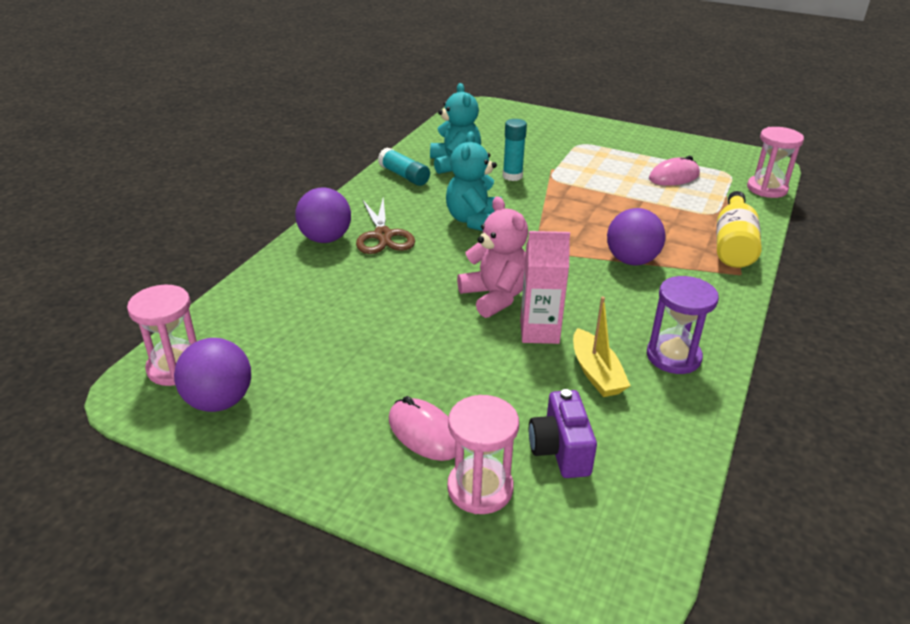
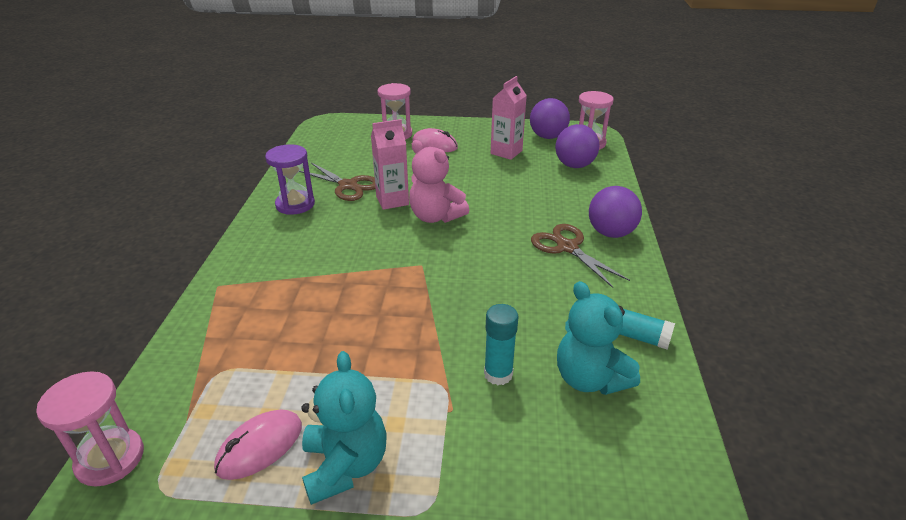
camera: 160 degrees right, 0 degrees up
(321, 382) = (506, 152): none -> pink carton
(474, 221) = (498, 285): turquoise teddy bear -> turquoise teddy bear (345, 465)
(560, 450) = (362, 151): purple camera -> none
(596, 373) = (348, 186): yellow boat -> brown scissors
(631, 260) = (326, 276): purple ball -> purple ball (574, 165)
(733, 245) = (212, 323): yellow bottle -> none

